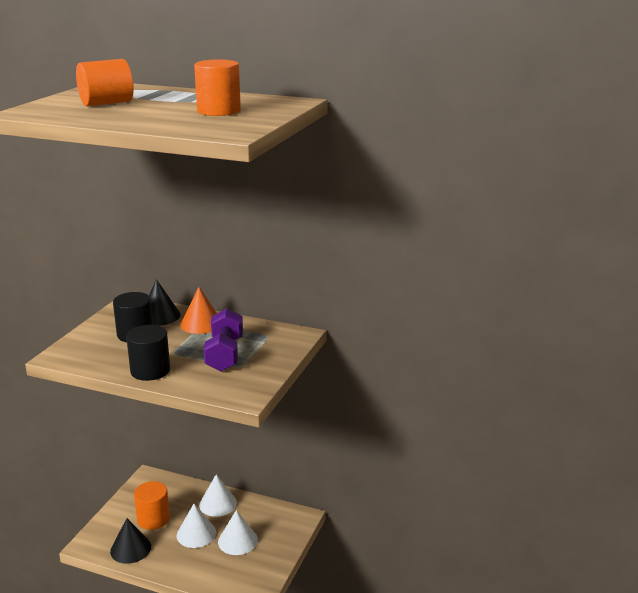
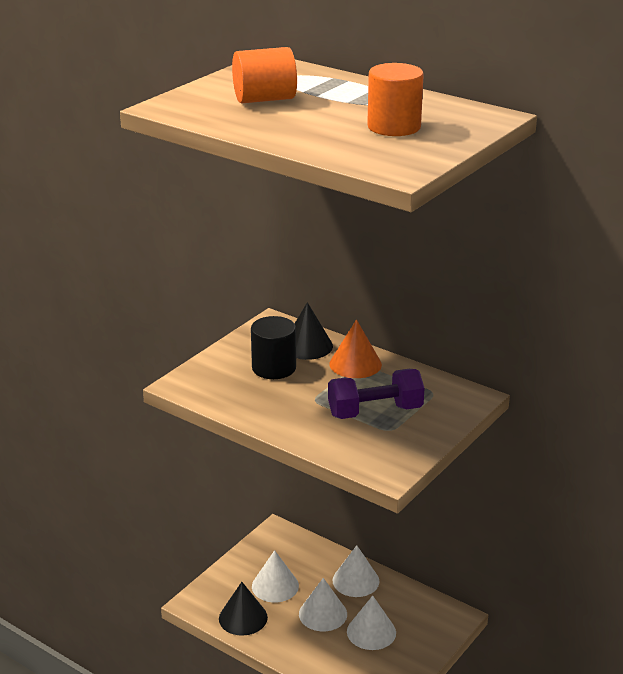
camera: 15 degrees right, 5 degrees up
(150, 371) = (283, 420): black cylinder -> none
(153, 519) = (275, 586): orange cylinder -> white cone
(224, 354) = (375, 411): purple dumbbell -> purple dumbbell turned 60 degrees clockwise

